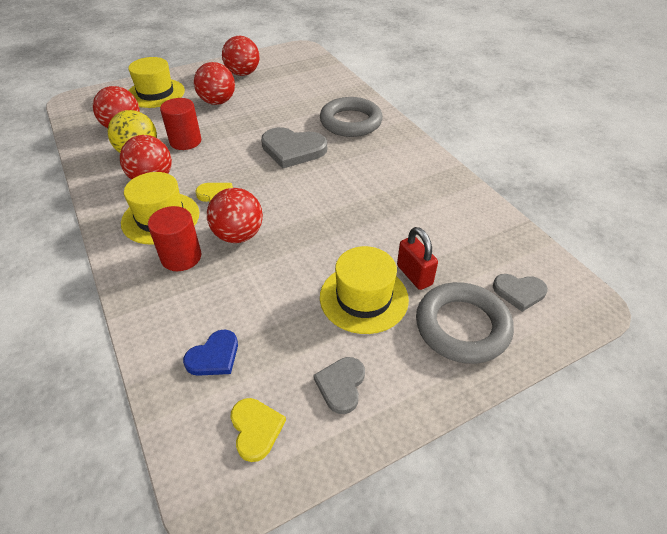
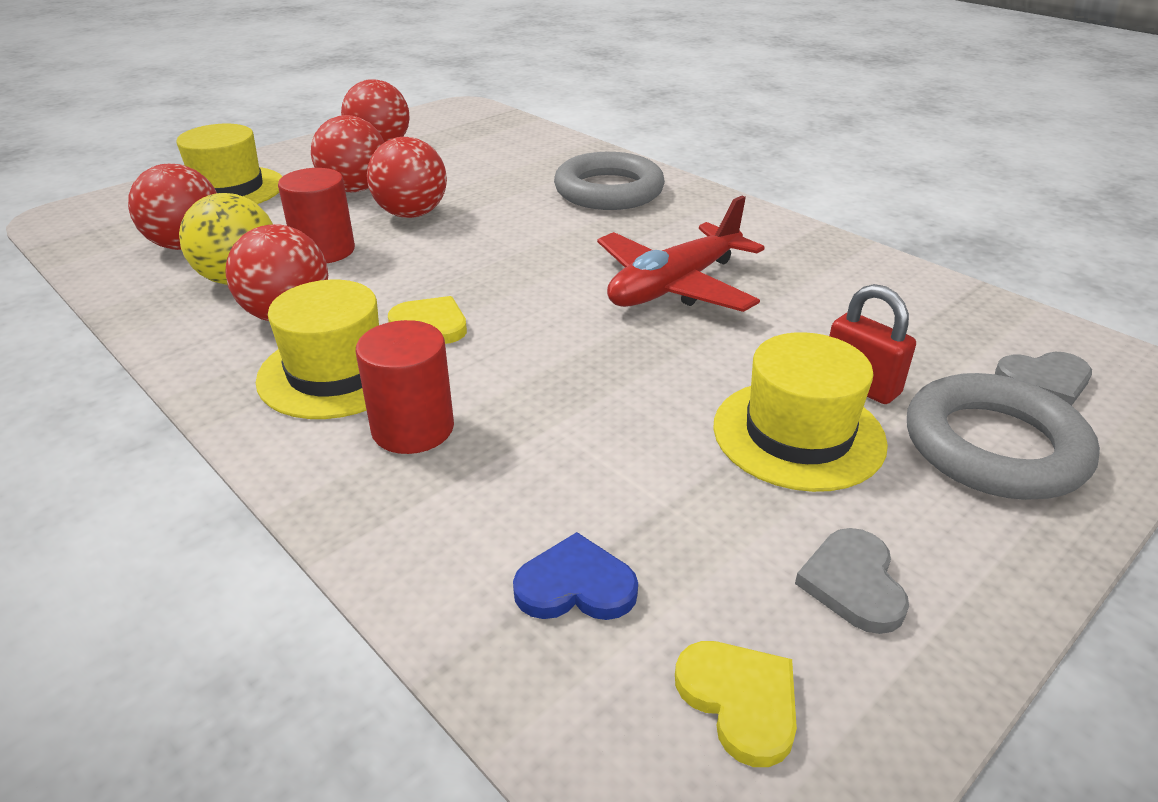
camera: 15 degrees left, 10 degrees down
(214, 356) = (575, 585): blue heart -> blue heart turned 120 degrees counterclockwise
(238, 235) = (507, 376): red ball -> red ball (411, 214)
(293, 150) = (532, 239): grey heart -> none
(351, 194) = (674, 286): none -> red plane

